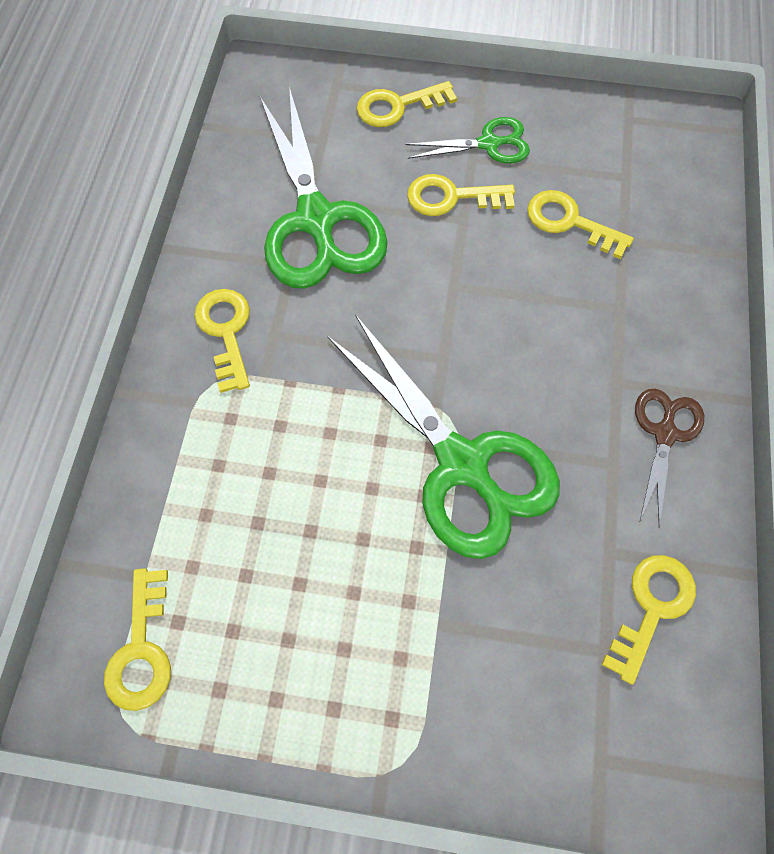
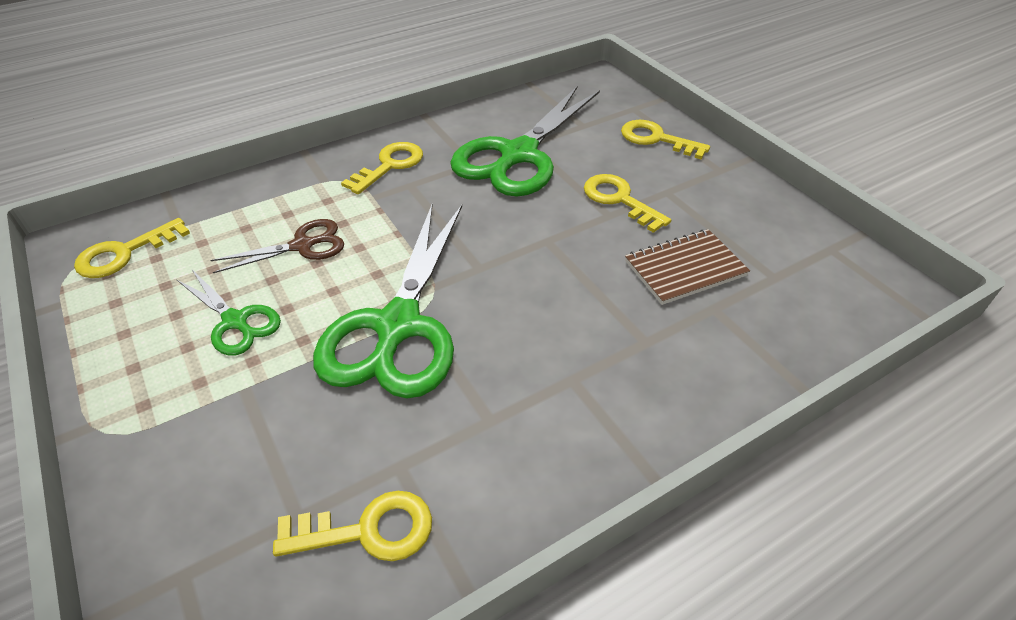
camera: 50 degrees right, 20 degrees down
(489, 144) = (690, 192): green scissors -> green scissors (235, 321)
(569, 222) = (685, 268): yellow key -> brown notebook
(665, 433) = (557, 440): brown scissors -> brown scissors (302, 246)

